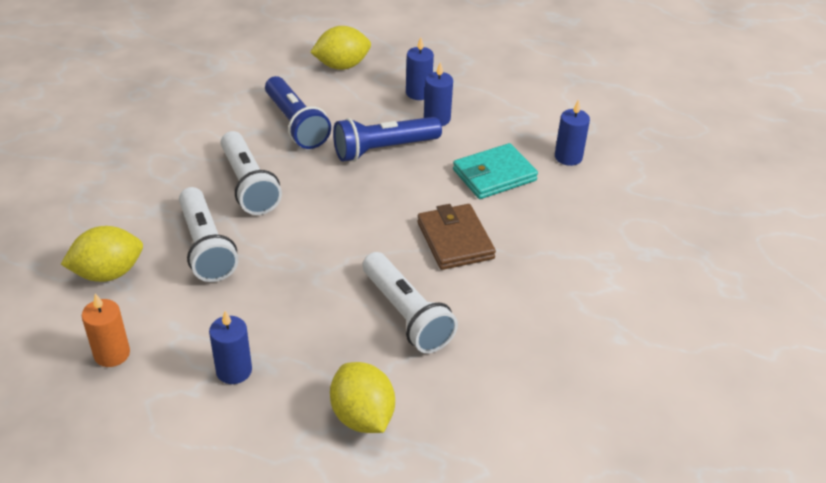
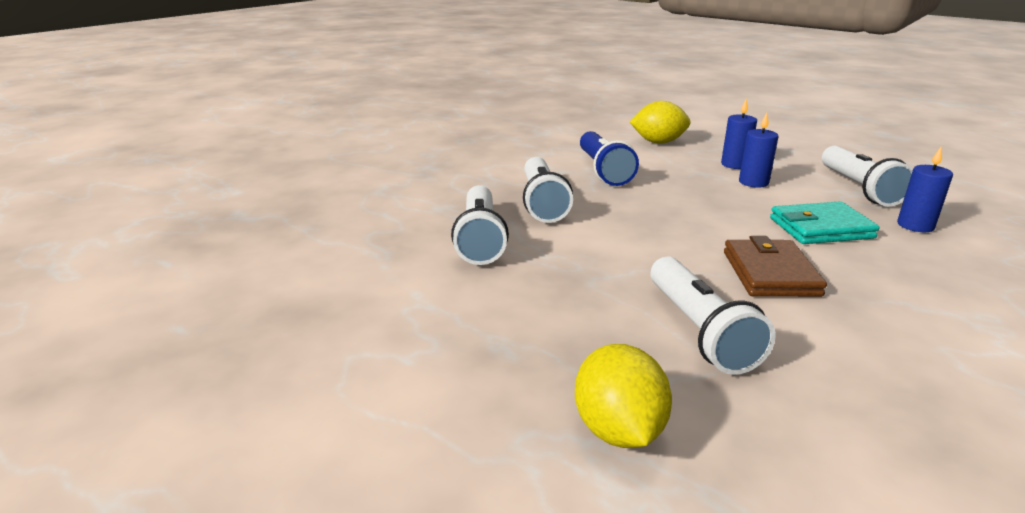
camera: 20 degrees right, 15 degrees down
(108, 273) = (372, 244): yellow lemon -> none
(112, 354) = (337, 306): orange candle -> none
(234, 370) = (464, 346): blue candle -> none
(383, 149) = (691, 196): blue flashlight -> none
(527, 112) = (859, 188): none -> white flashlight

